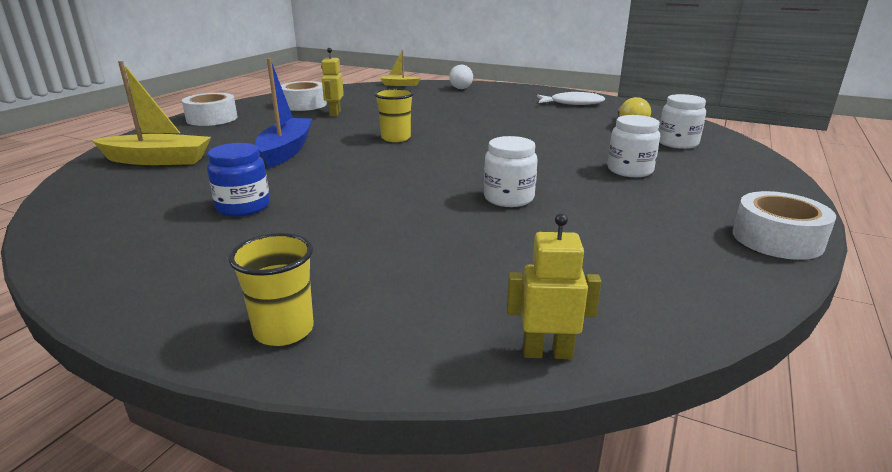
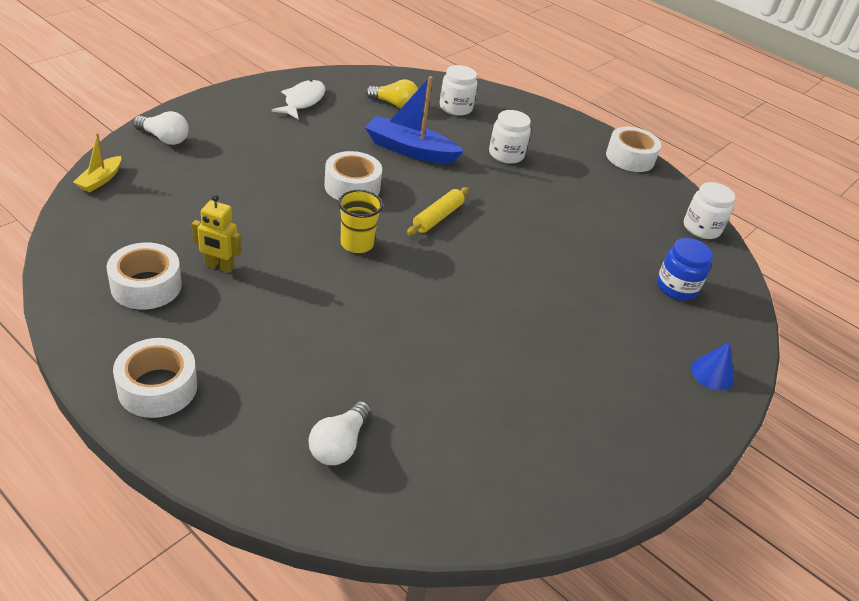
camera: 80 degrees left, 15 degrees up
(158, 160) = (339, 445): yellow boat -> white light bulb
(243, 207) = (515, 377): blue jar -> blue jar (676, 287)
(284, 330) = (712, 373): yellow cup -> blue cone
(286, 151) = (359, 330): blue boat -> blue boat (410, 150)
(467, 156) = (438, 217): none -> yellow rolling pin
(474, 128) = (352, 186): none -> white tape
(508, 198) = (542, 228): white jar -> white jar (701, 228)
(547, 352) = (735, 282): yellow robot -> none

